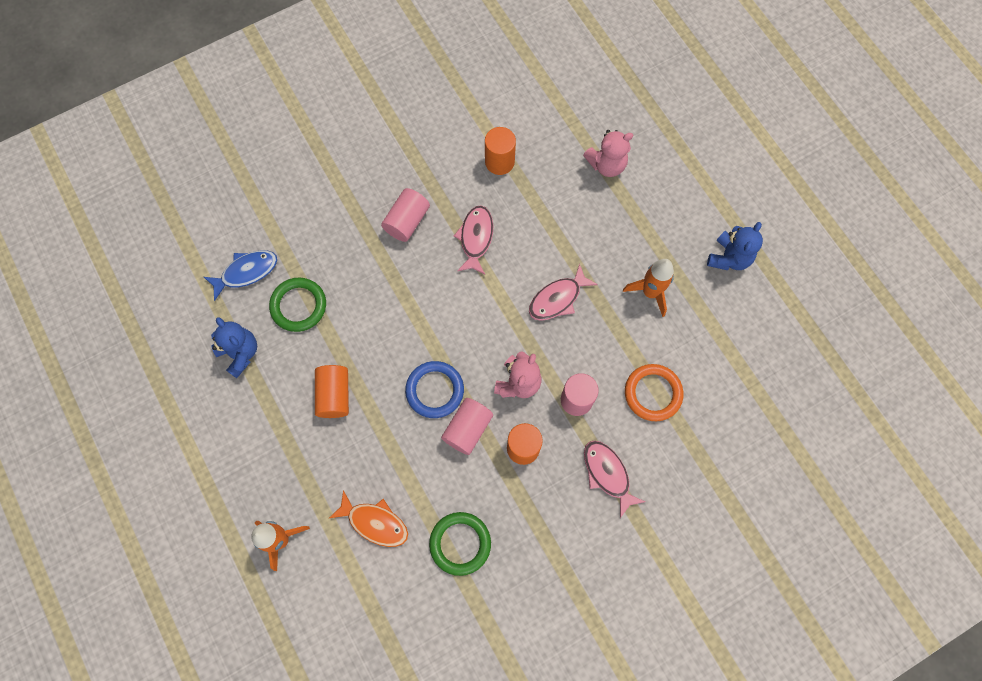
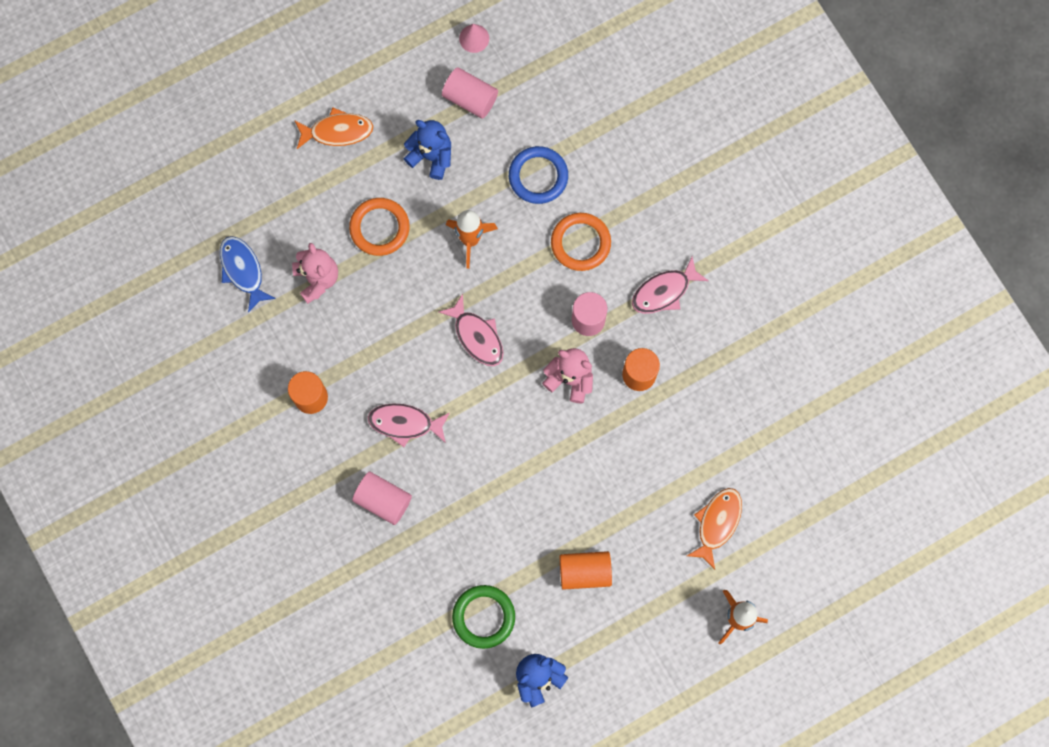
camera: 90 degrees left, 5 degrees up
(246, 272) = (443, 679): blue fish -> blue fish (243, 270)
(435, 390) = (579, 465): blue ring -> blue ring (538, 176)
(460, 543) = (736, 437): green ring -> none
(467, 429) = (620, 431): pink cylinder -> pink cylinder (470, 98)
(657, 214) = (379, 228): none -> orange ring
(746, 178) = (337, 131): none -> orange fish
(851, 294) = (474, 38): none -> pink cone

